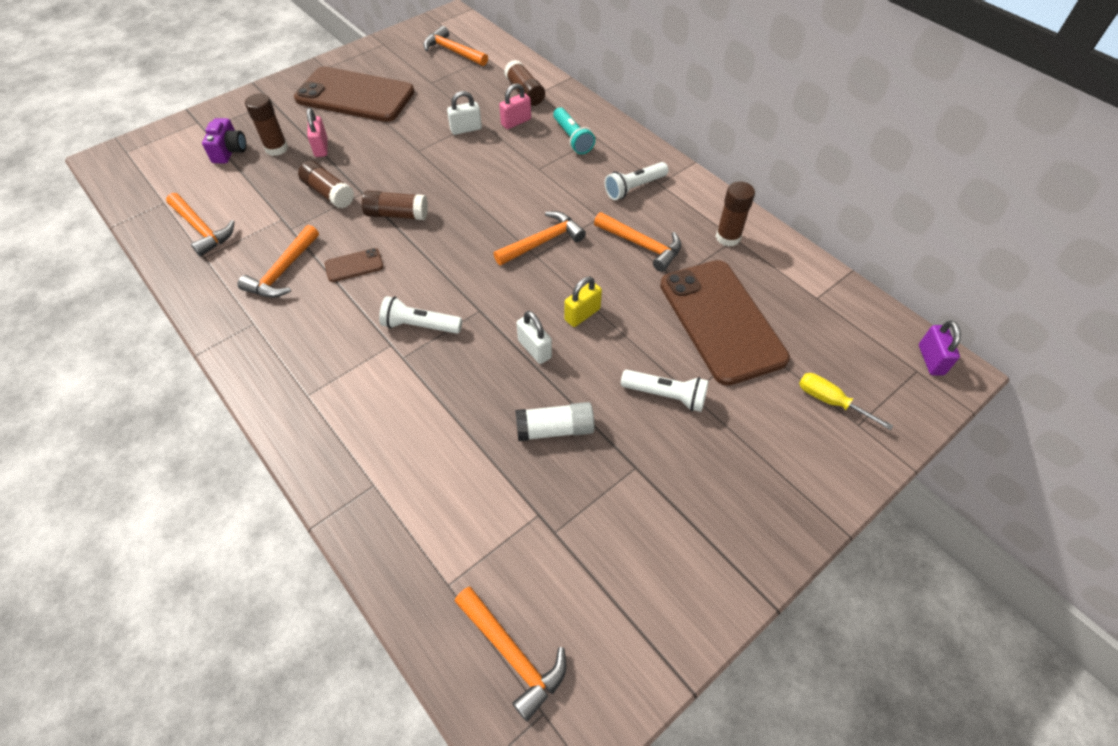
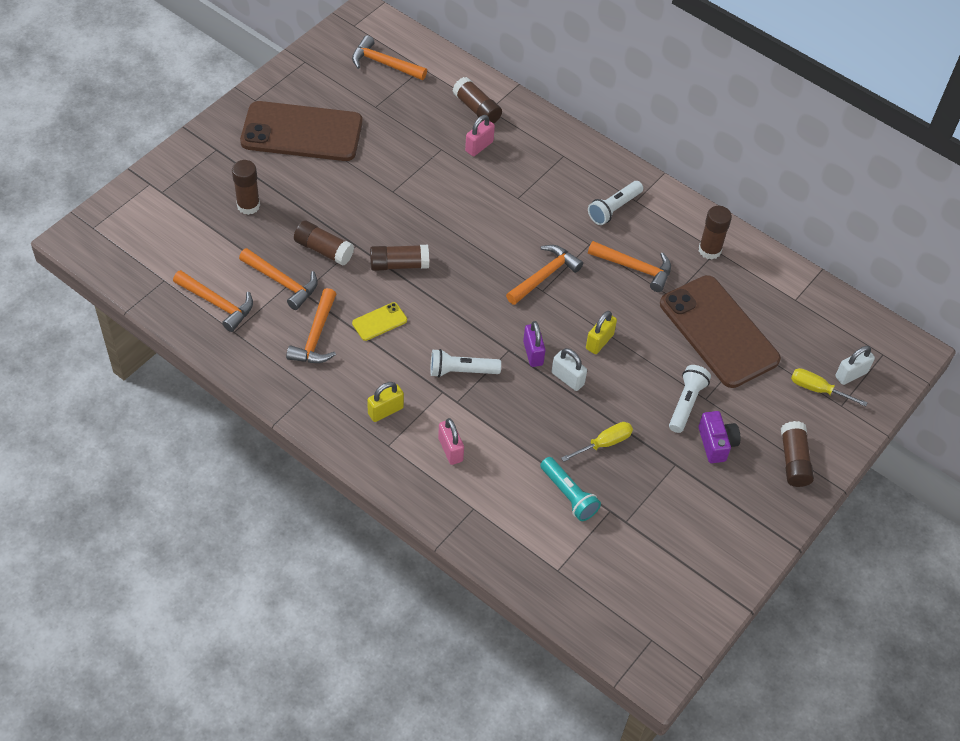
camera: 15 degrees left, 0 degrees up
(230, 151) = (201, 214): purple camera -> purple camera (716, 443)
(320, 357) = (385, 411): none -> yellow padlock
(321, 147) = (294, 199): pink padlock -> pink padlock (450, 449)
(354, 265) = (379, 322): brown phone -> yellow phone
(466, 129) = (431, 161): white padlock -> white padlock (851, 374)
(512, 654) = (619, 607): orange hammer -> orange hammer (282, 282)
(555, 429) = (604, 444): white glue stick -> yellow screwdriver
(572, 138) = (540, 160): turquoise flashlight -> turquoise flashlight (568, 495)
(666, 396) = (686, 403): white flashlight -> white flashlight turned 75 degrees counterclockwise
(787, 485) = (794, 461): none -> brown glue stick
(930, 360) = (893, 343): purple padlock -> purple padlock (533, 353)

